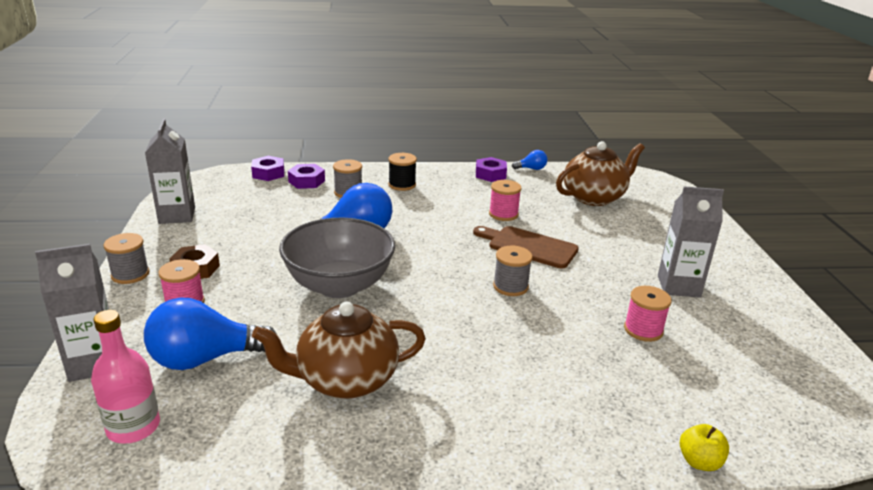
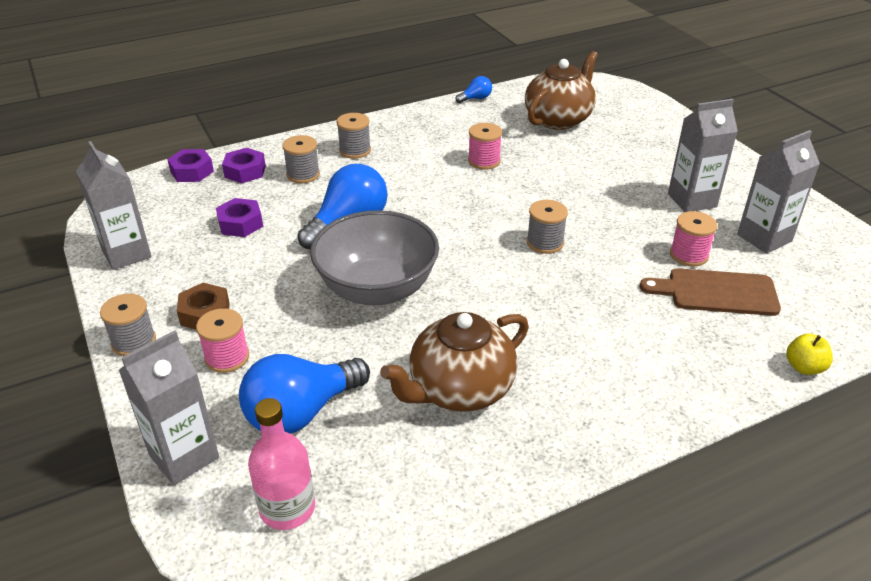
camera: 20 degrees left, 10 degrees up
(402, 185) = (355, 150): black spool -> grey spool
(490, 174) = (439, 115): purple nut -> purple nut (240, 224)
(529, 246) = (533, 192): brown cutting board -> brown cutting board (716, 292)
(734, 335) = (764, 238): none -> grey carton

